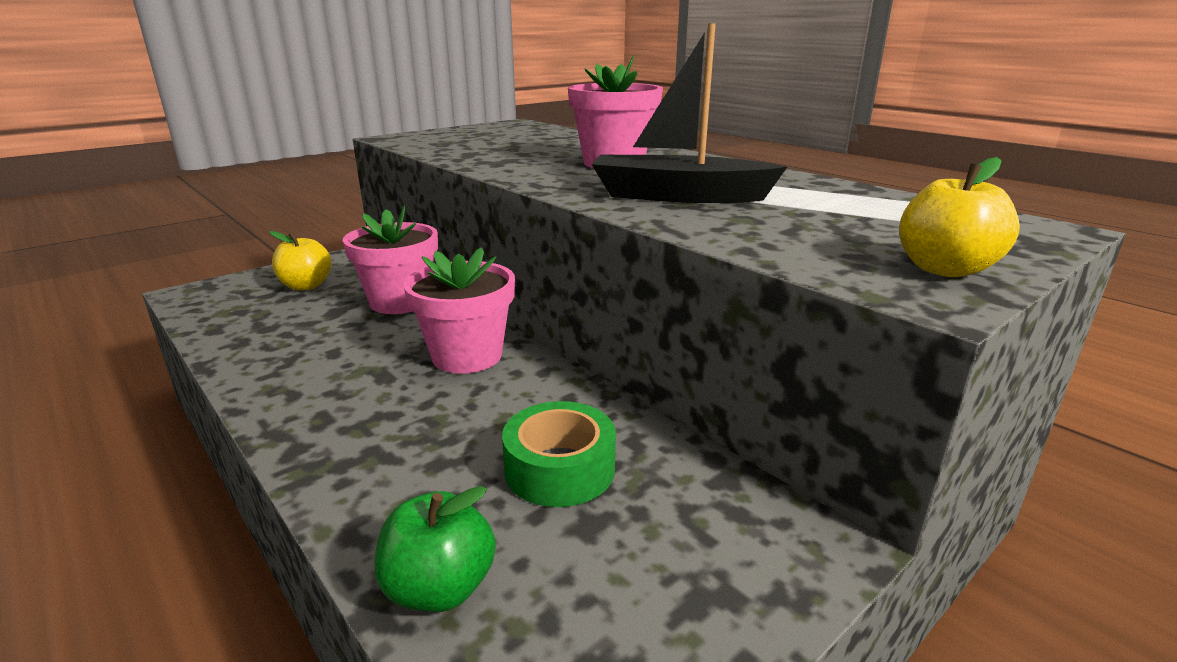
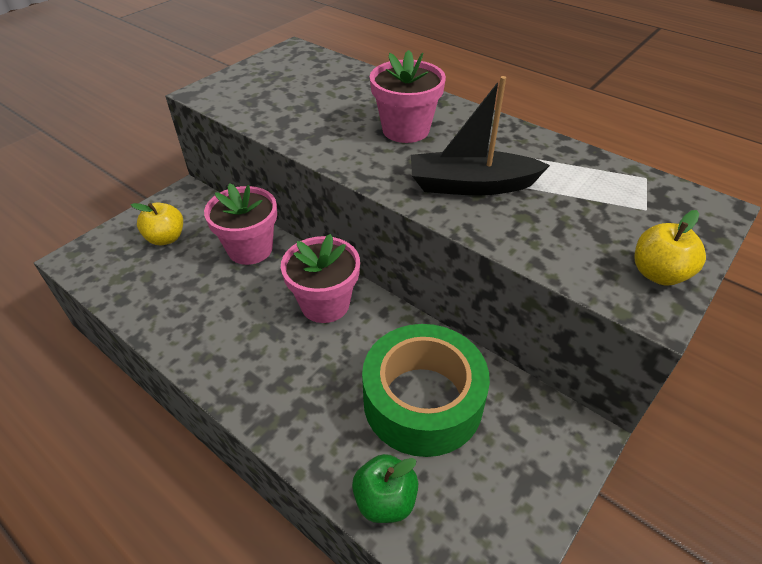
camera: 10 degrees left, 20 degrees up
(560, 469) = (423, 401): green tape -> green tape, size x1.75

